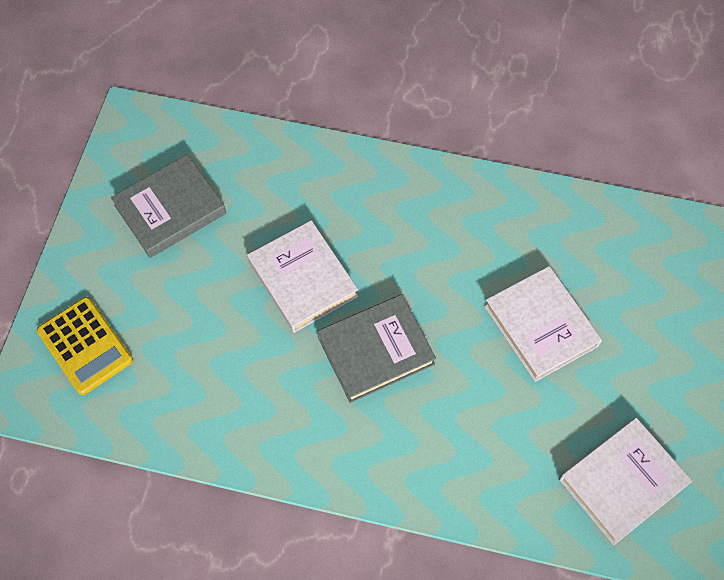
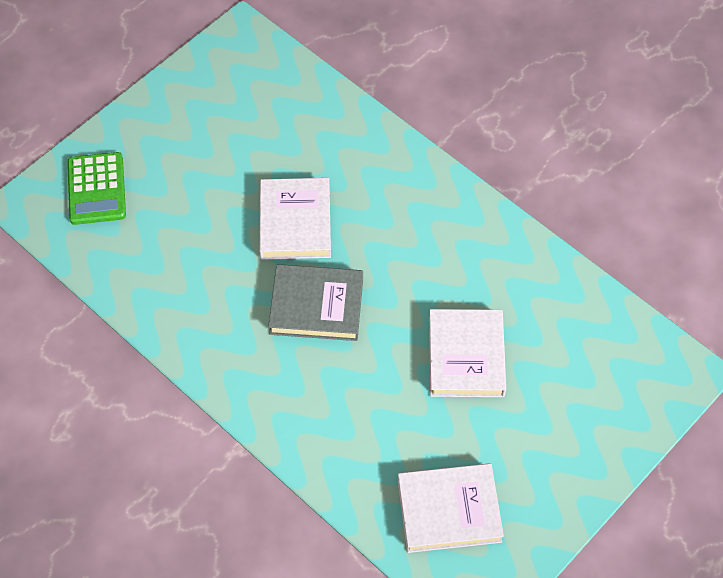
camera: 30 degrees right, 5 degrees down
(85, 346) = (96, 189): yellow calculator -> green calculator
(170, 209) = (226, 118): grey book -> none

